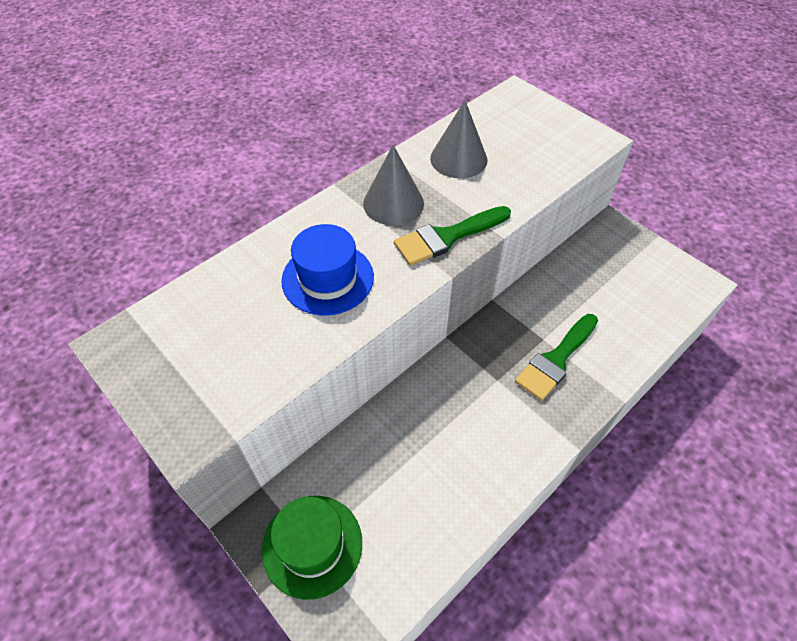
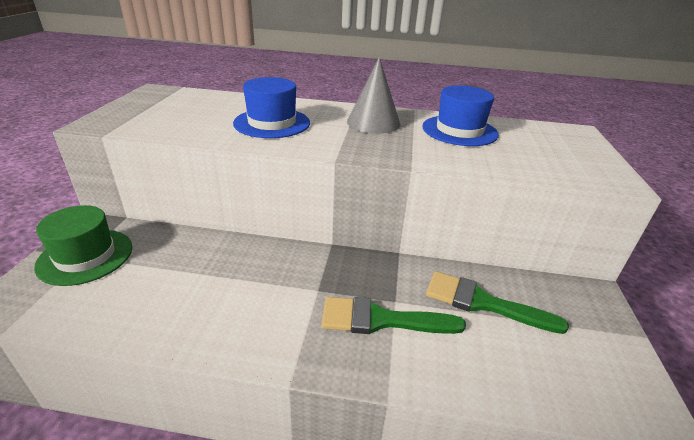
camera: 50 degrees right, 20 degrees down
(447, 237) = (373, 148): green brush -> green brush (483, 303)
(458, 159) = (459, 130): grey cone -> blue hat

